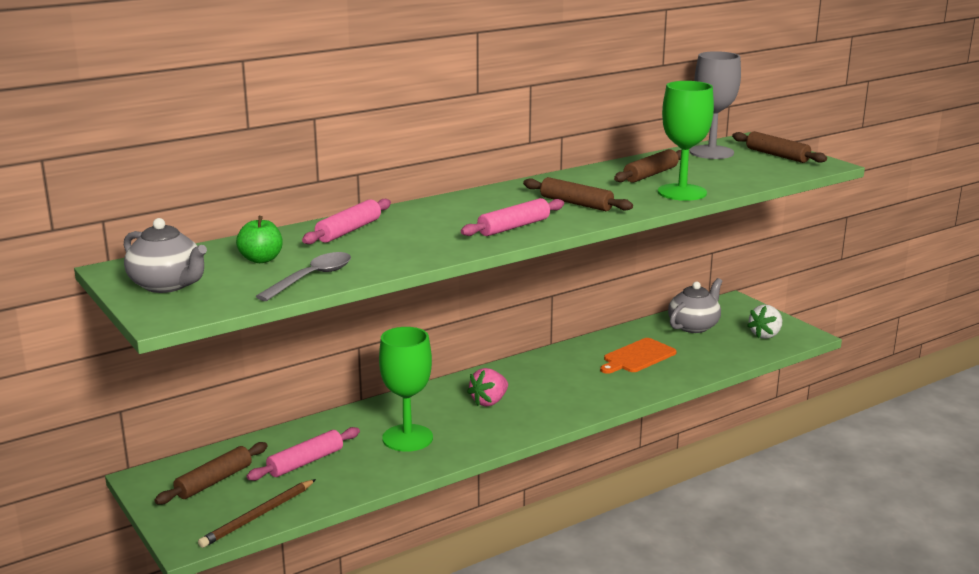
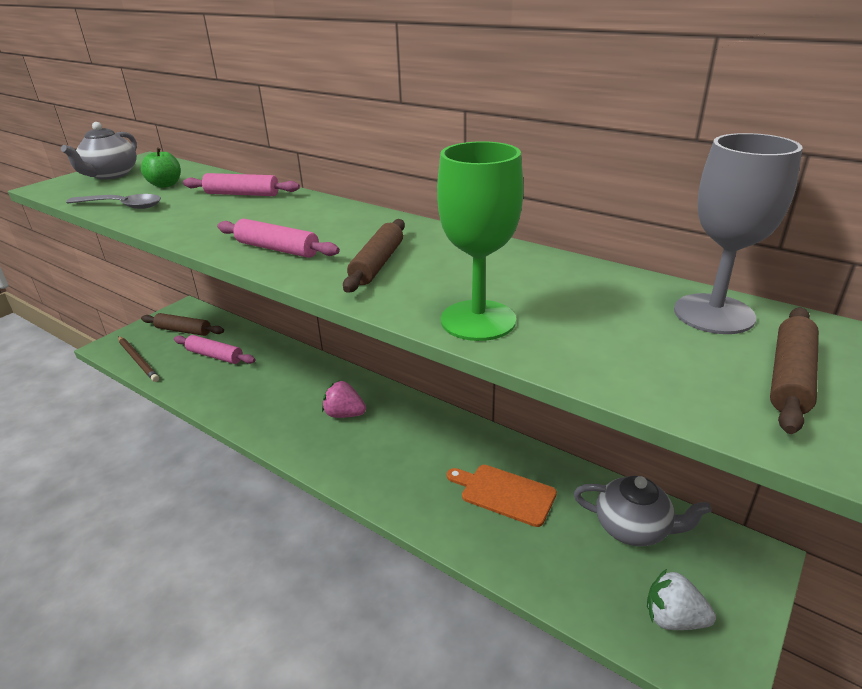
camera: 70 degrees right, 10 degrees up
(258, 516) = (138, 360): brown pencil -> brown pencil turned 150 degrees counterclockwise
(407, 438) = (263, 389): green goblet -> none
(650, 174) = (540, 287): brown rolling pin -> none

